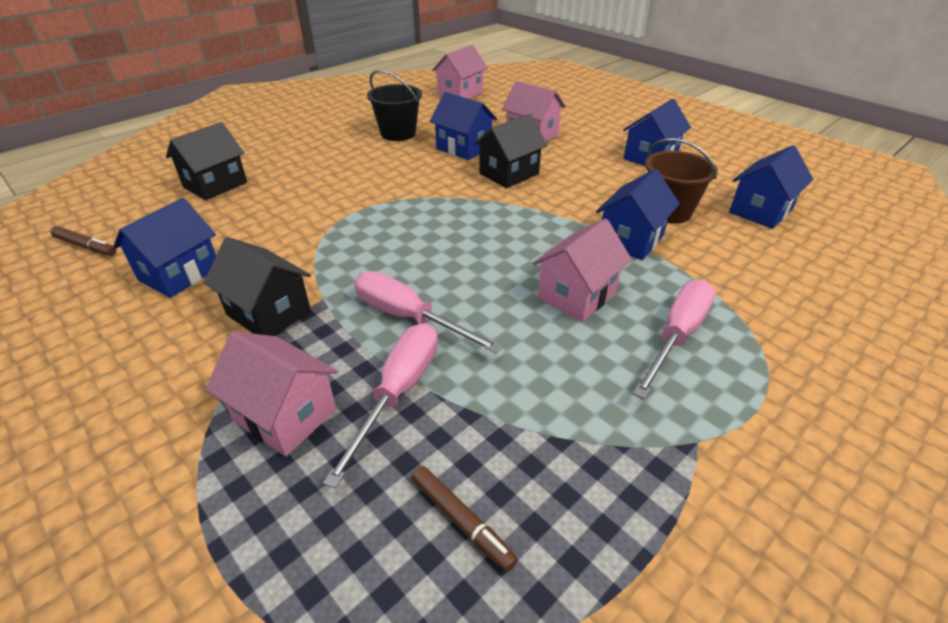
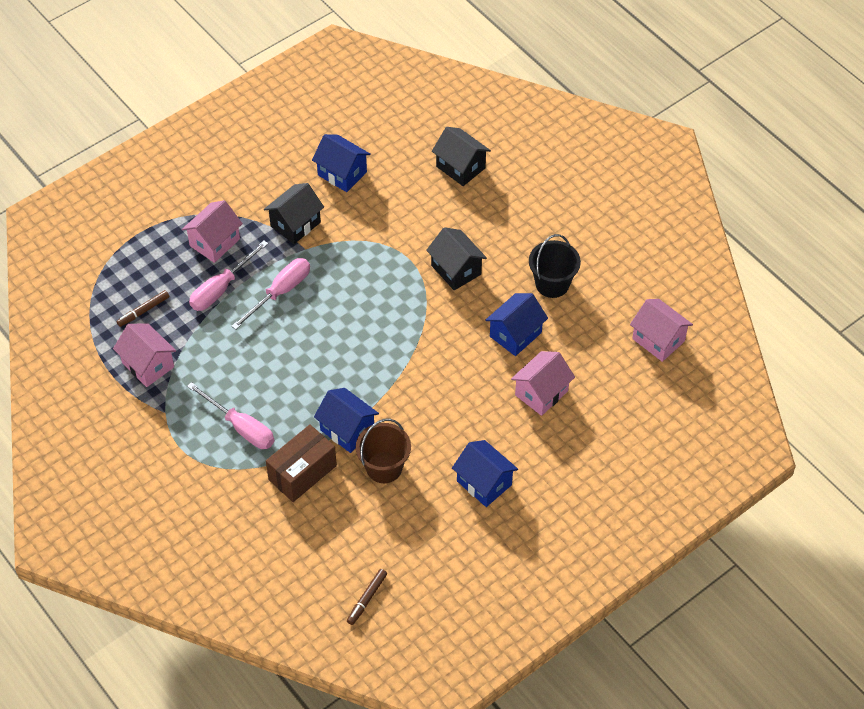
camera: 95 degrees right, 15 degrees up
(86, 246) = (381, 118): brown marker -> brown marker (367, 599)
(398, 392) = (221, 288): pink screwdriver -> pink screwdriver turned 105 degrees clockwise
(509, 174) = (460, 364): black house -> black house (456, 270)
(576, 295) = (287, 382): pink house -> pink house (148, 365)
(716, 270) = (302, 473): none -> brown box
(760, 211) = (377, 535): blue house -> none

